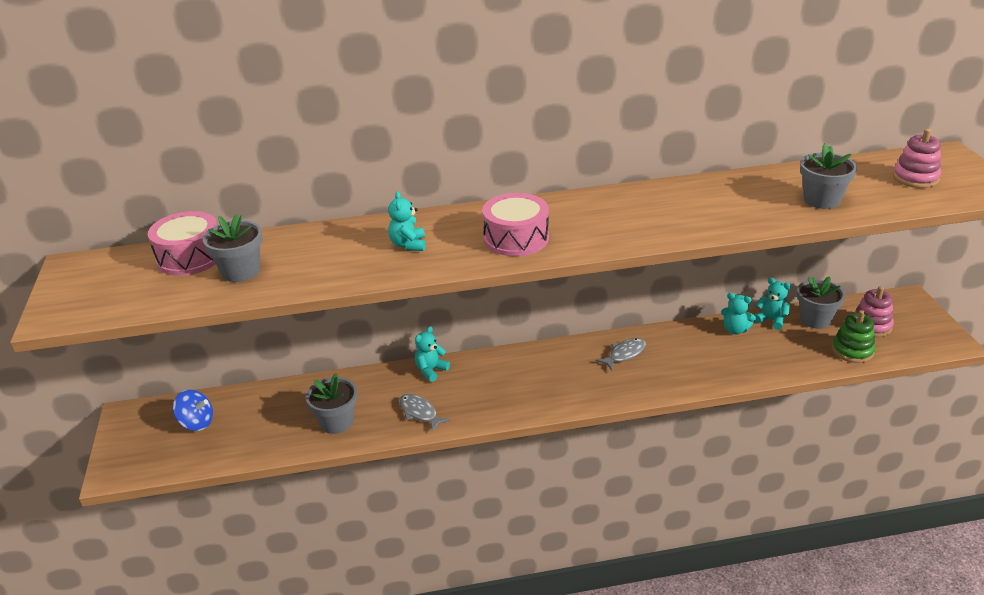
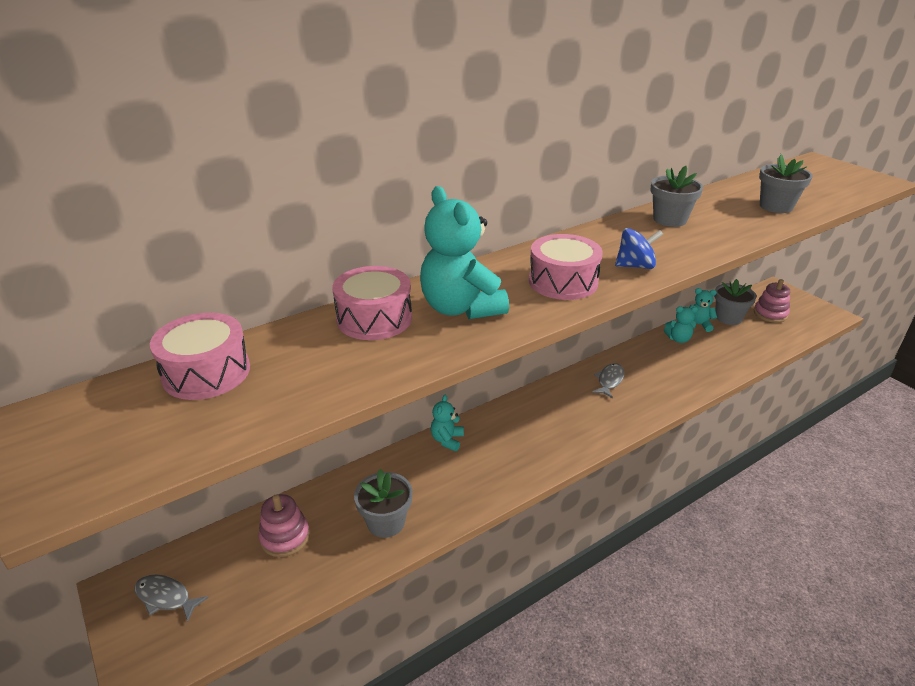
camera: 25 degrees left, 0 degrees up
(196, 423) = (219, 572): blue spinning top -> blue spinning top (635, 266)
(241, 271) = (289, 376): grey flower pot -> grey flower pot (669, 219)
(335, 240) = (374, 318): none -> pink drum
(408, 245) = (461, 308): turquoise teddy bear -> turquoise teddy bear, size x1.95
(419, 412) = (466, 487): grey fish -> grey fish (166, 597)
(852, 350) = (774, 336): green stacking toy -> none
(915, 178) = (819, 180): pink stacking toy -> pink stacking toy (285, 537)

